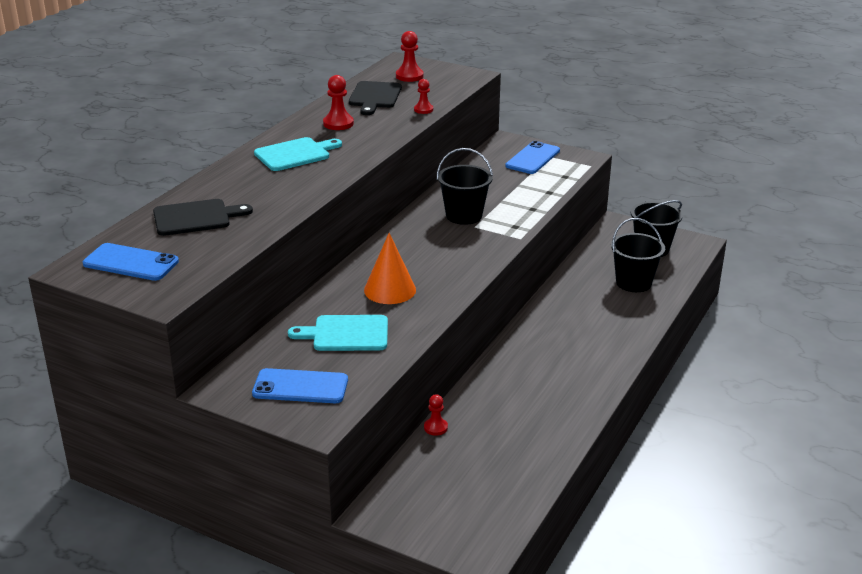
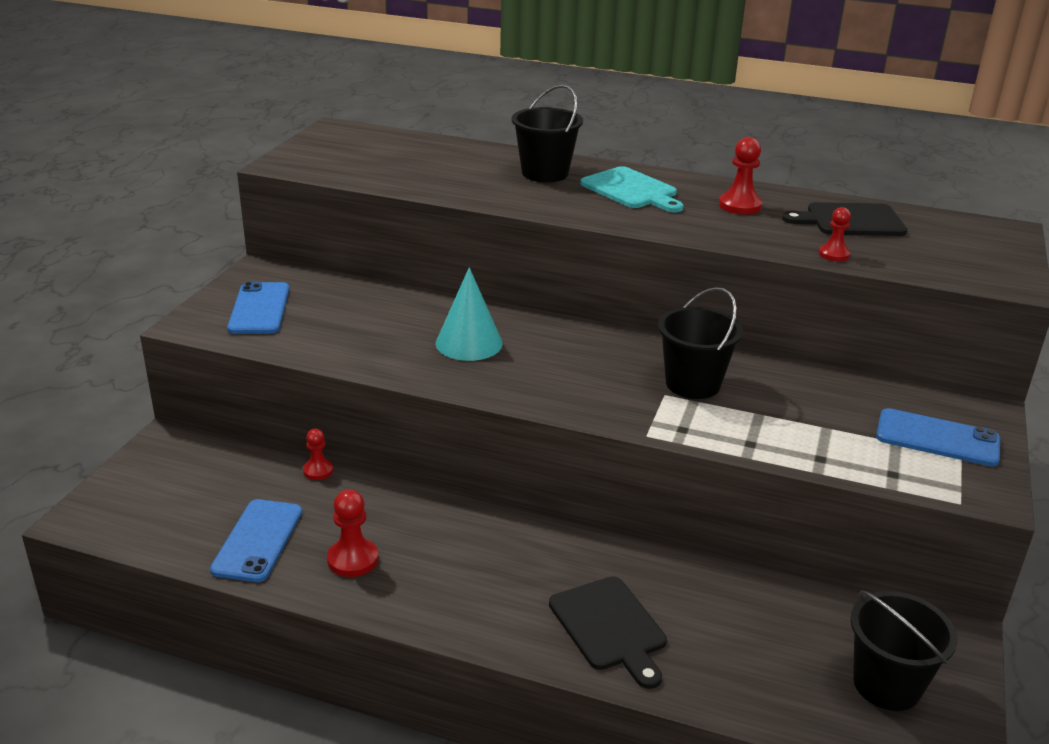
camera: 80 degrees right, 0 degrees up
(131, 263) = (350, 146): blue phone -> blue phone (257, 540)
(196, 217) = (450, 160): black cutting board -> black cutting board (610, 627)
(346, 334) = (365, 324): turquoise cutting board -> none
(390, 290) = (469, 343): orange cone -> turquoise cone
(409, 76) = (952, 238): red pawn -> red pawn (353, 559)
(633, 283) = (746, 656): black bucket -> black bucket (545, 173)

